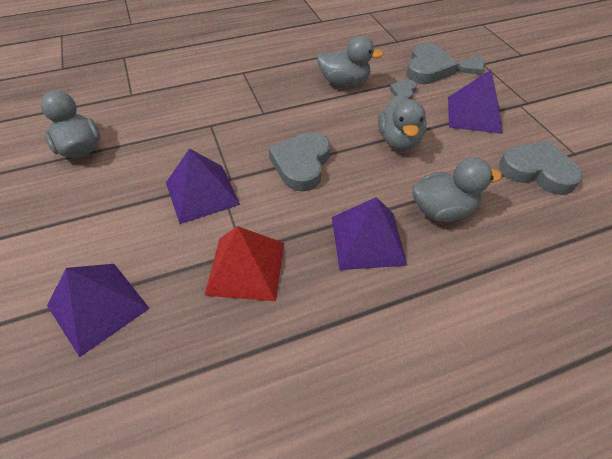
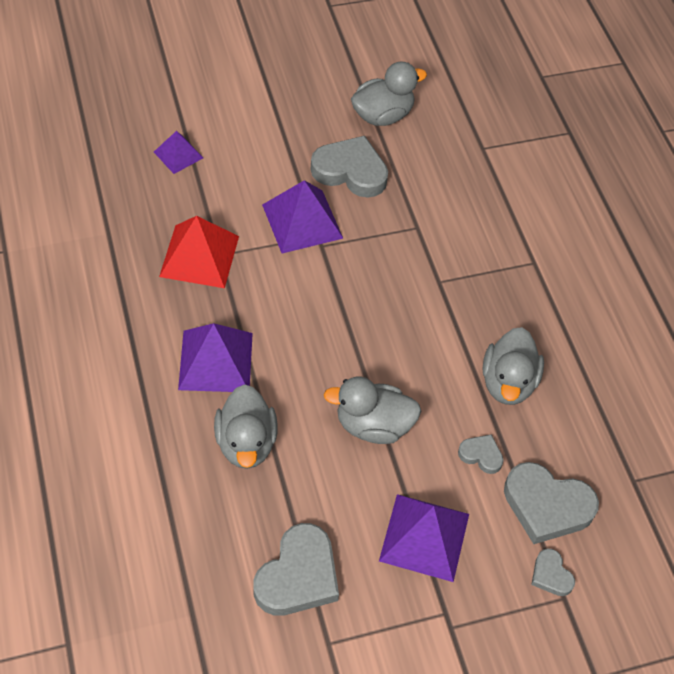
camera: 90 degrees right, 5 degrees up
(98, 307) = (178, 154): purple pyramid -> purple pyramid, size x0.58
(301, 164) = (338, 313): grey heart -> grey heart (350, 171)

